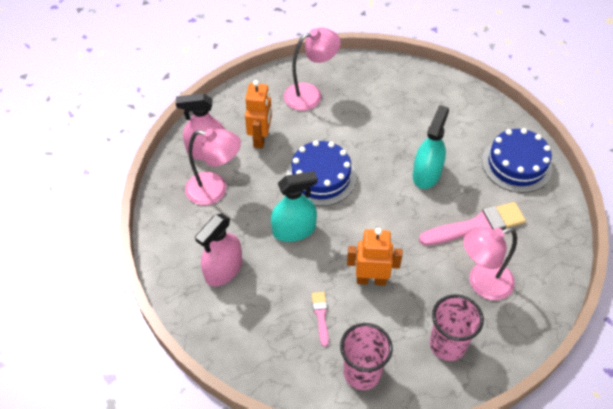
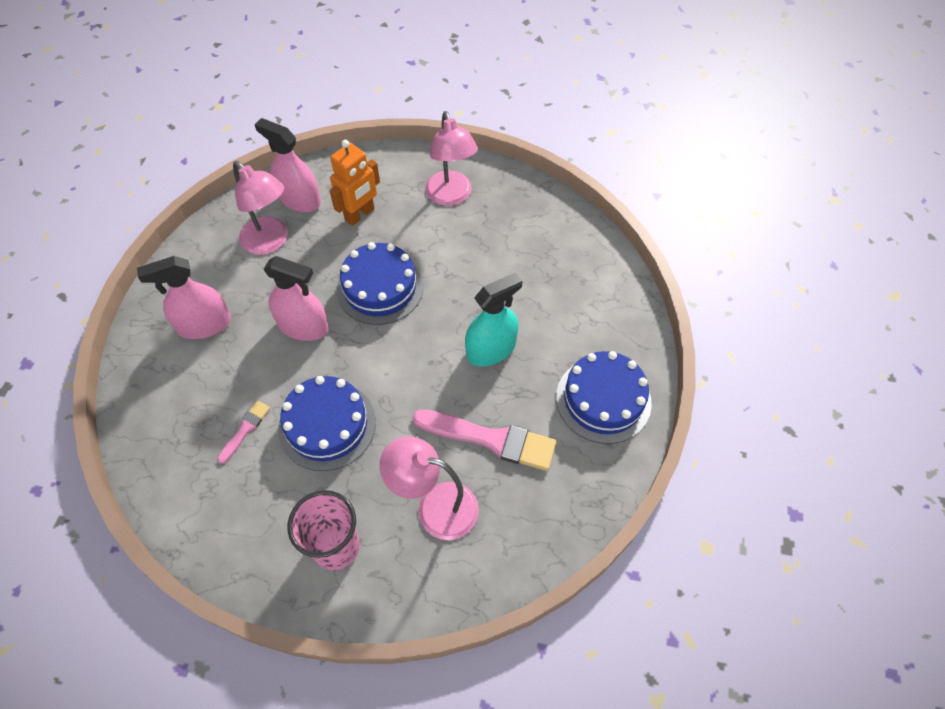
camera: 35 degrees right, 5 degrees up
(294, 230) = (303, 326): turquoise spray bottle -> pink spray bottle
(310, 94) = (451, 196): pink lamp -> pink lamp turned 60 degrees clockwise
(362, 373) = (227, 514): pink cup -> none
(371, 279) = (327, 425): orange robot -> blue cake

